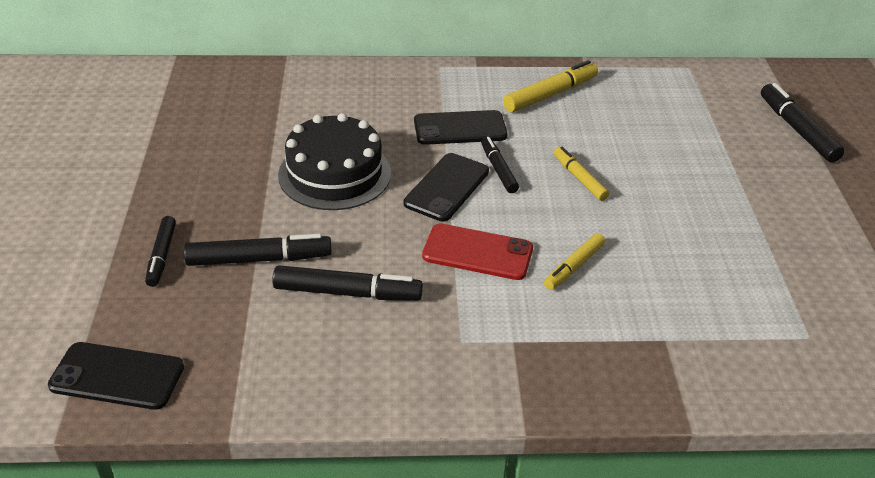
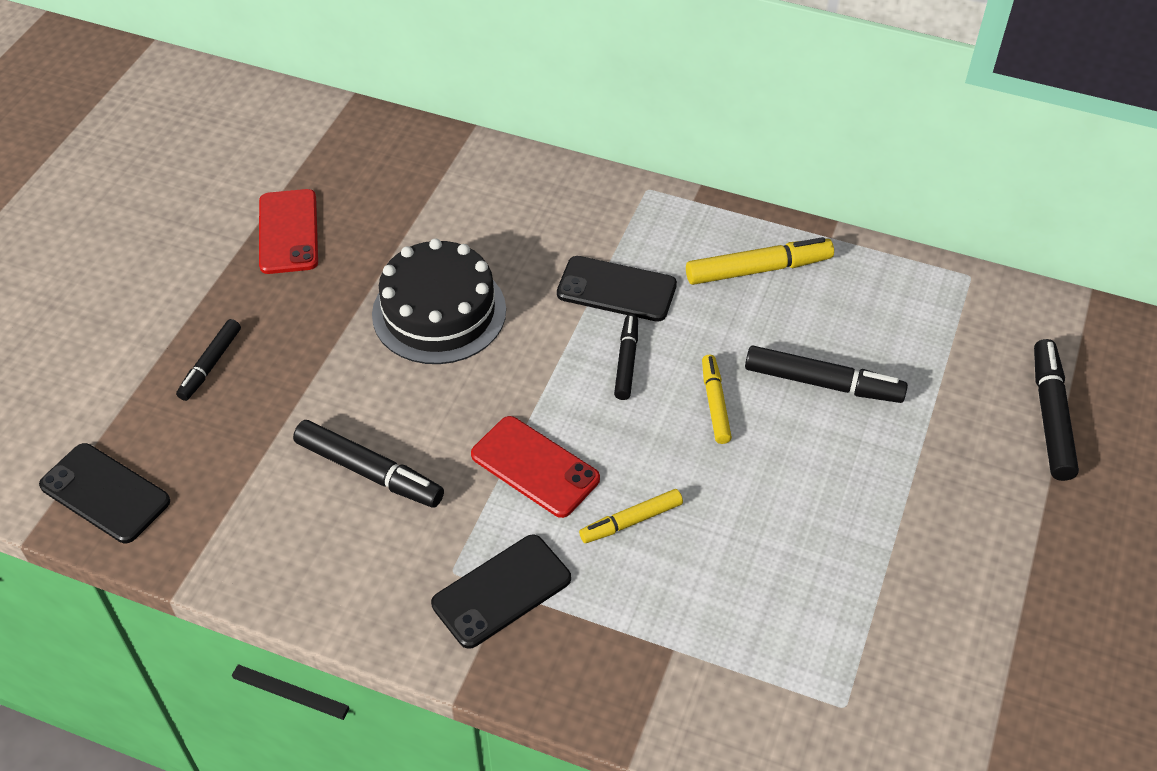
camera: 25 degrees right, 10 degrees up
(176, 152) = (288, 232): none -> red phone
(259, 259) = (303, 400): black marker -> black marker (822, 383)
(446, 187) = (552, 368): black phone -> black phone (501, 591)

